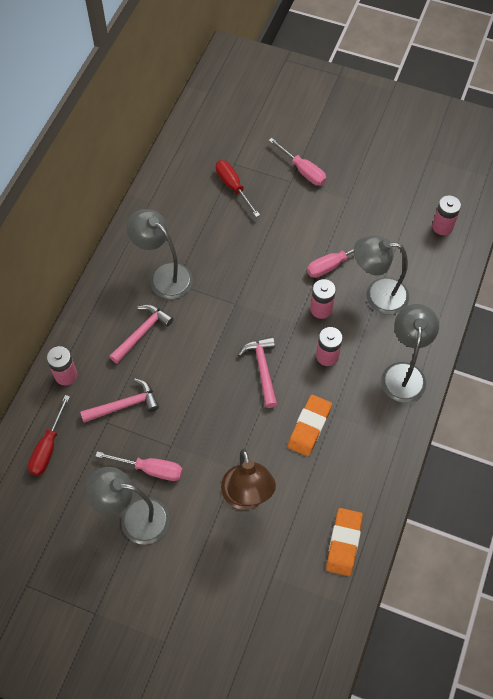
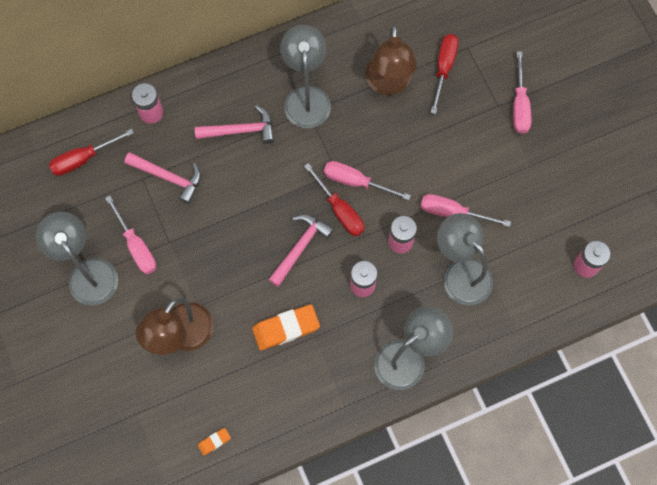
camera: 45 degrees right, 10 degrees up
(209, 224) = (388, 84): none -> brown lamp
(253, 298) = (356, 182): none -> pink screwdriver
(262, 324) = (340, 210): none -> red screwdriver
(344, 543) = (214, 441): orange eraser -> orange eraser, size x0.49

